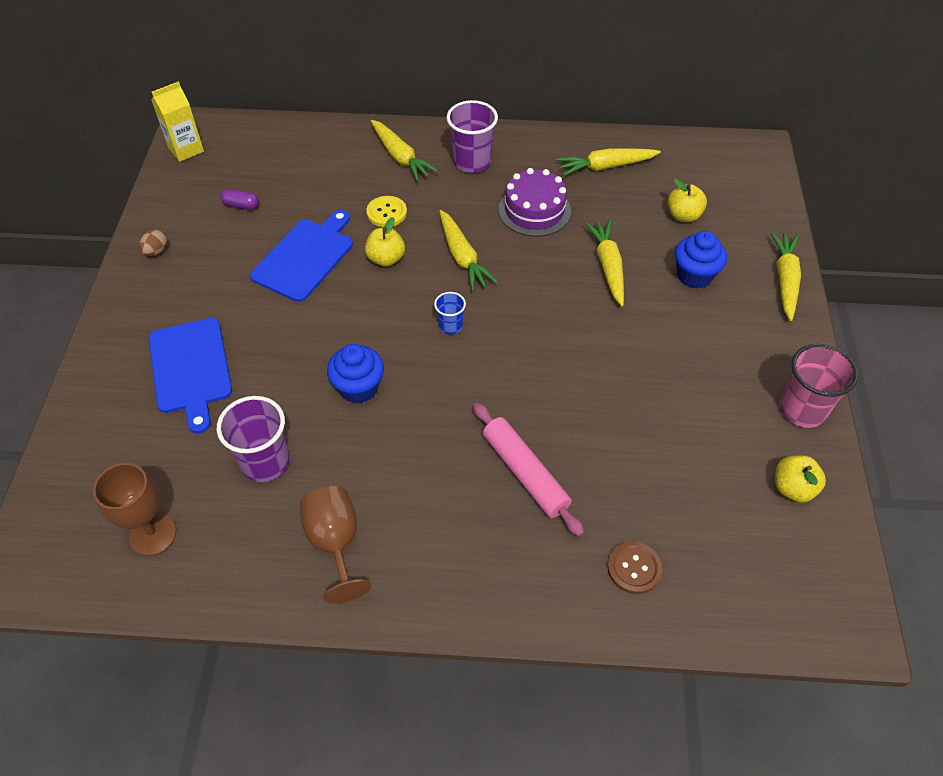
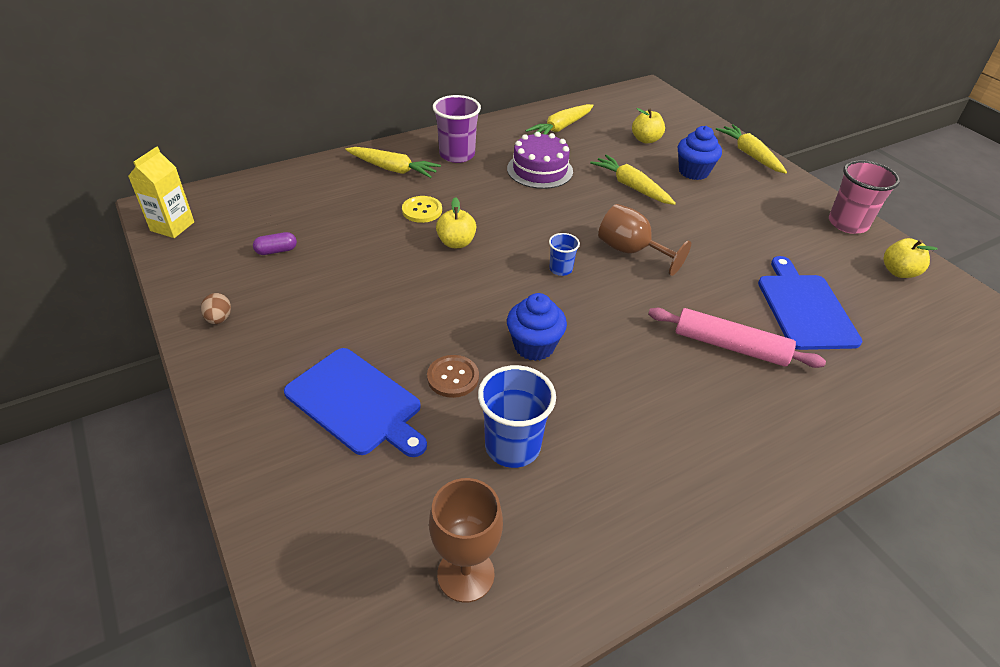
camera: 35 degrees left, 10 degrees down
(265, 462) = (512, 446): purple cup -> blue cup
(305, 257) = (381, 268): blue cutting board -> blue cutting board (805, 308)
(335, 543) = (646, 479): brown goblet -> brown goblet (631, 251)
(462, 257) = (518, 219): yellow carrot -> none
(634, 568) = (873, 372): brown button -> brown button (453, 377)

